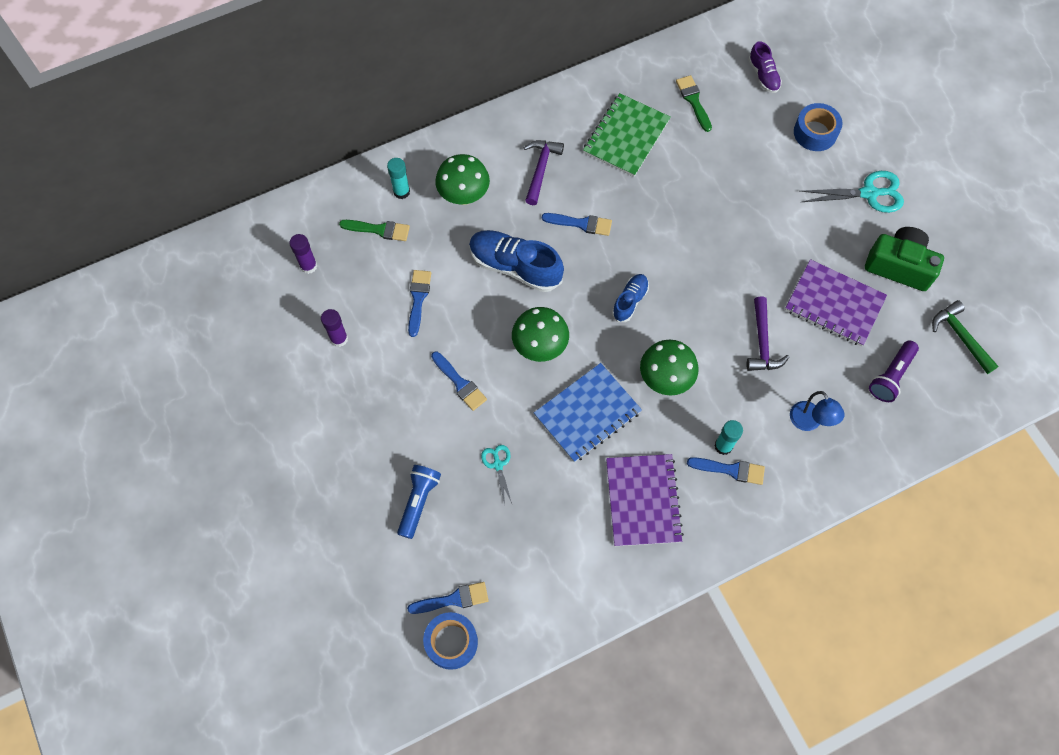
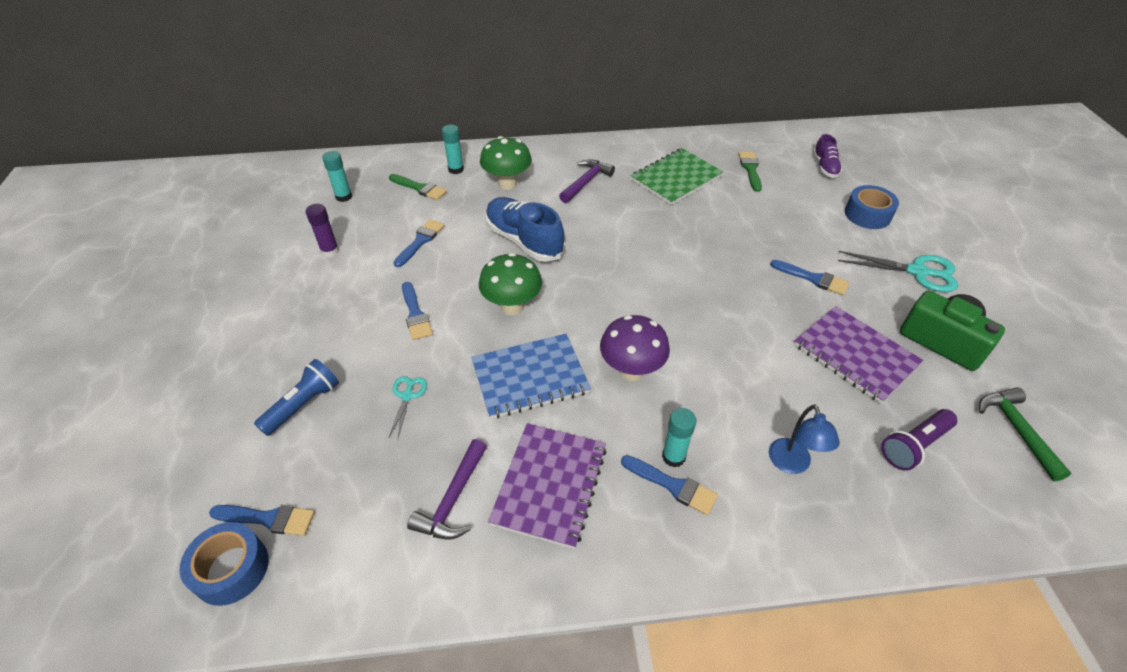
camera: 20 degrees right, 20 degrees down
(308, 266) = (344, 197): purple glue stick -> turquoise glue stick
(581, 224) = (604, 226): blue brush -> blue brush (813, 278)
(630, 301) = (624, 294): blue shoe -> none
(665, 379) = (631, 370): green mushroom -> purple mushroom
(762, 342) = (757, 367): purple hammer -> purple hammer (453, 499)

